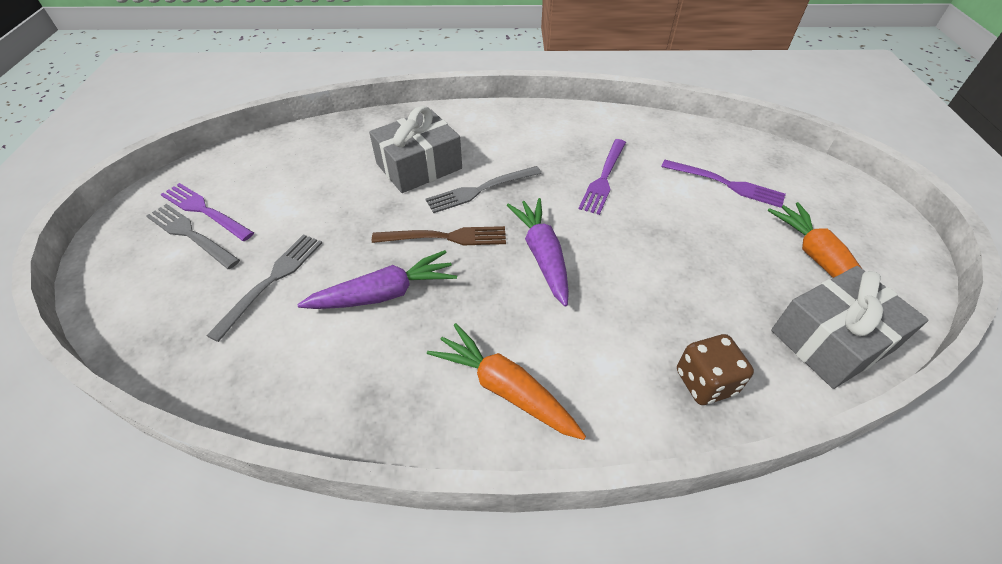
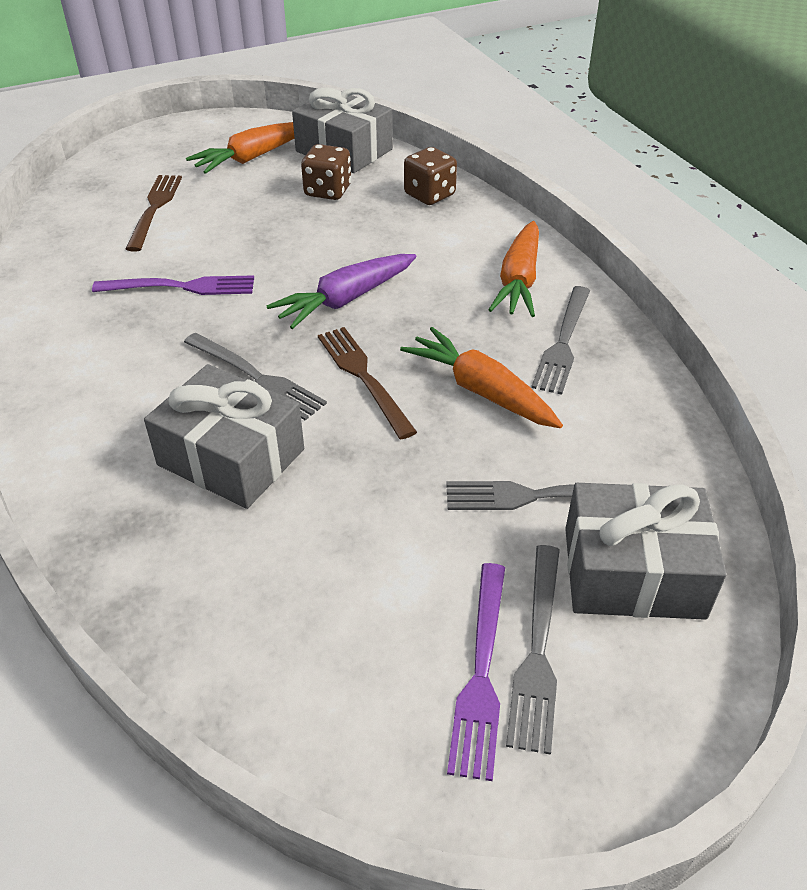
camera: 115 degrees left, 5 degrees down
(180, 298) = (633, 572): none -> grey gift
(385, 294) = (480, 390): purple carrot -> orange carrot
(396, 376) = (563, 343): none -> grey fork
(727, 184) = (155, 208): purple fork -> brown fork
(734, 297) = (328, 191): none -> brown dice

